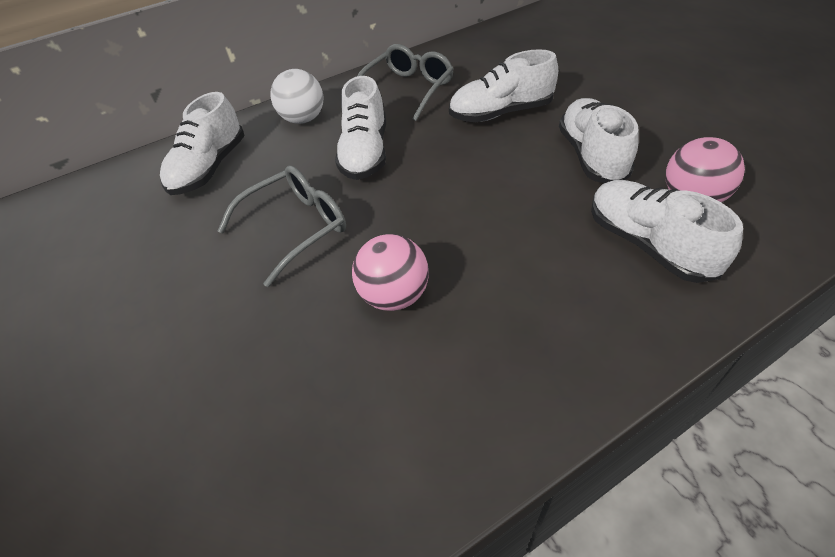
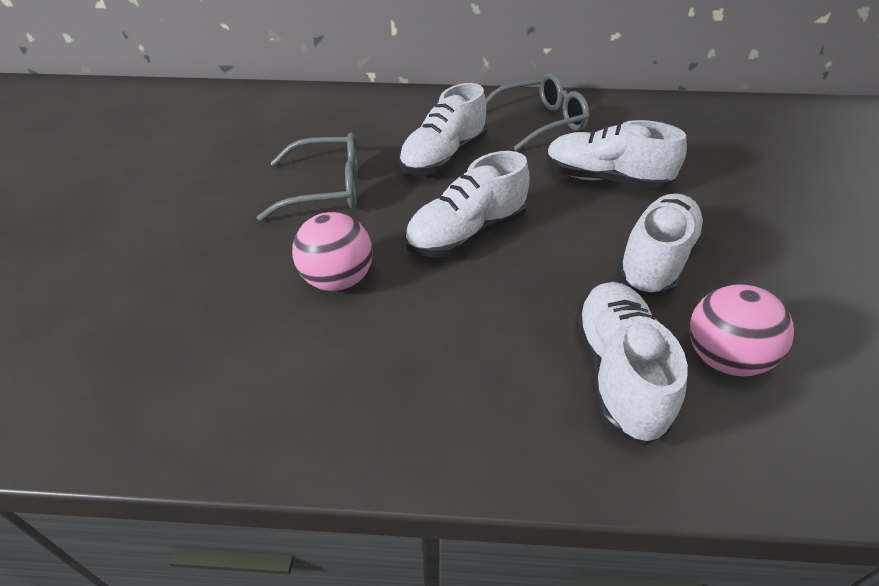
camera: 30 degrees right, 5 degrees down
(210, 168) = (318, 116): white shoe -> white shoe (466, 234)
(303, 119) = (425, 110): white ball -> none

